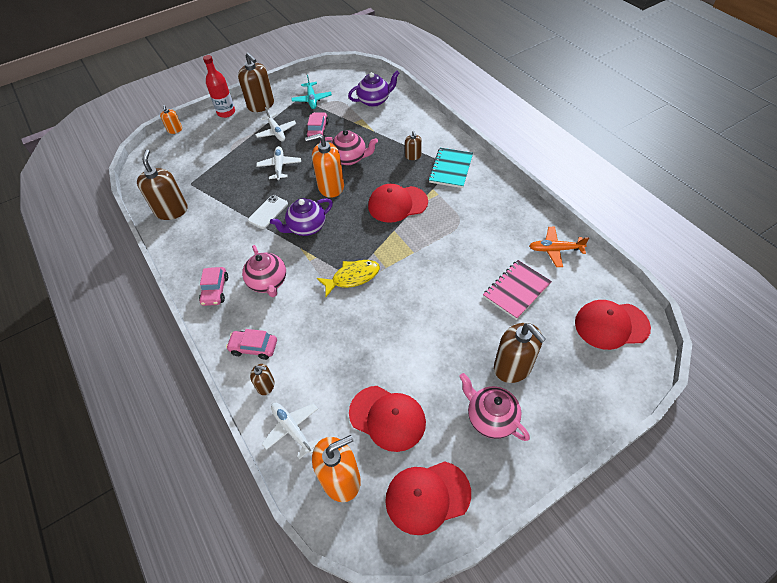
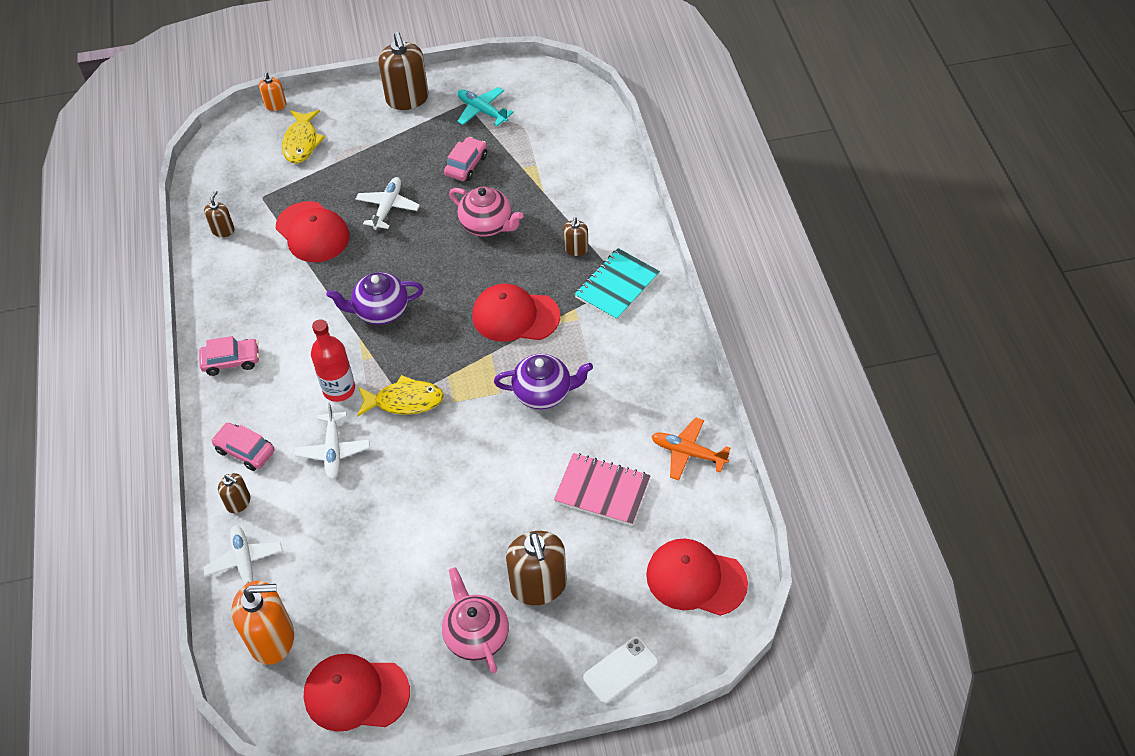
camera: 20 degrees right, 0 degrees up
(171, 210) = (223, 230): brown soap dispenser -> brown soap dispenser, size x0.51
(203, 146) = (301, 142): none -> yellow fish
(215, 290) = (231, 361): pink car -> pink car turned 120 degrees counterclockwise
(226, 112) = (355, 97): red bottle -> red bottle (339, 389)
(268, 212) = (342, 272): white phone -> white phone (620, 670)
(268, 282) = (298, 372): pink teapot -> none
(276, 132) = (408, 150): white plane -> white plane (333, 450)
(312, 99) = (482, 111): turquoise plane -> turquoise plane turned 120 degrees clockwise
(331, 187) = (440, 261): orange soap dispenser -> none
(374, 101) = (569, 140): purple teapot -> purple teapot (543, 393)
(387, 418) = (357, 591): red cap -> red cap (312, 232)
(516, 290) = (602, 491): pink notebook -> pink notebook turned 45 degrees clockwise

